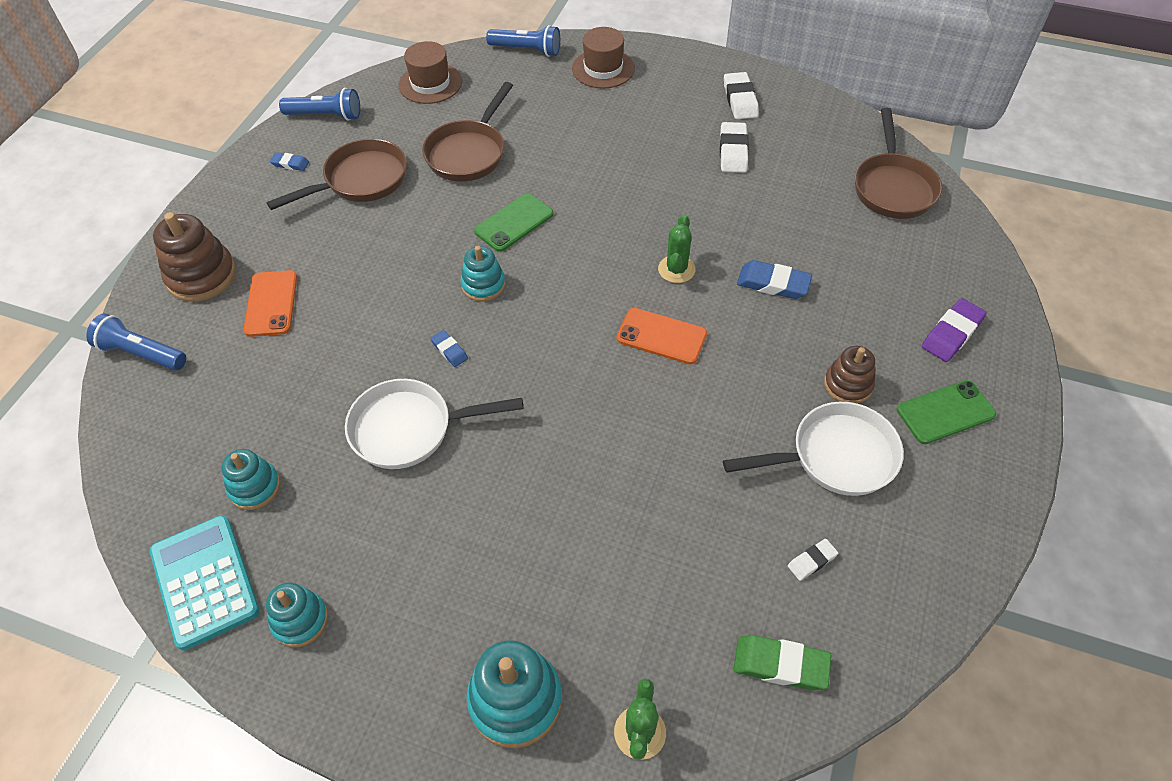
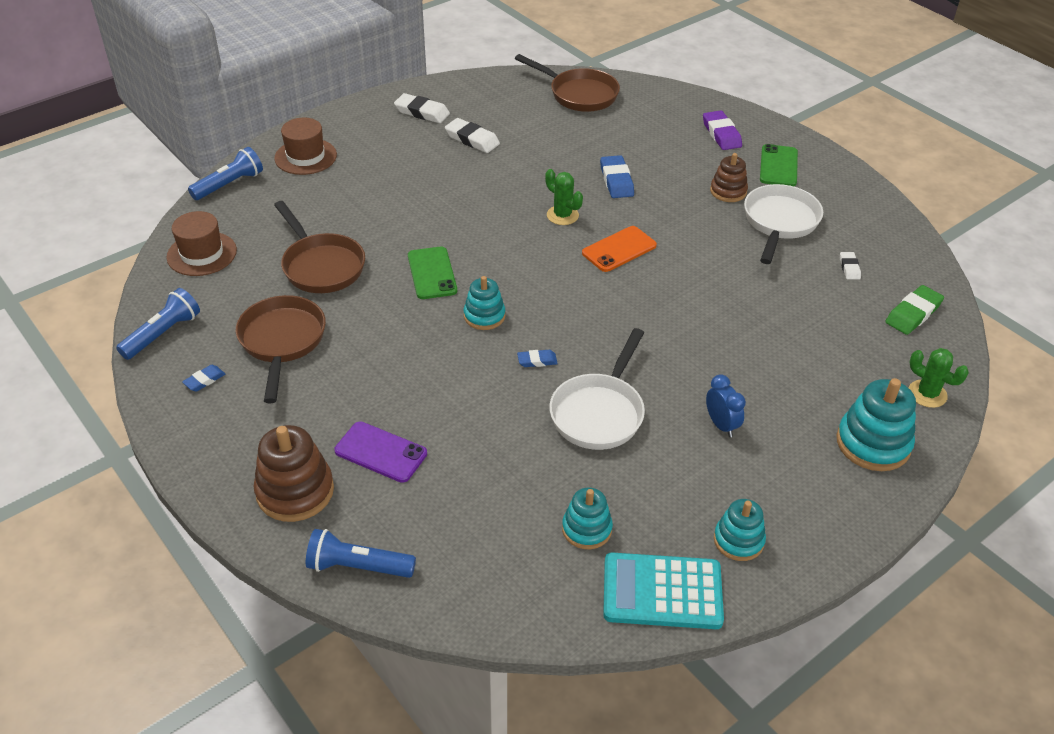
camera: 60 degrees left, 10 degrees down
(141, 353) = (358, 566): blue flashlight -> blue flashlight turned 45 degrees clockwise
(271, 303) = (380, 452): orange phone -> purple phone
(454, 538) = (721, 425): none -> blue clock
(773, 283) = (616, 180): blue eraser -> blue eraser turned 60 degrees counterclockwise

